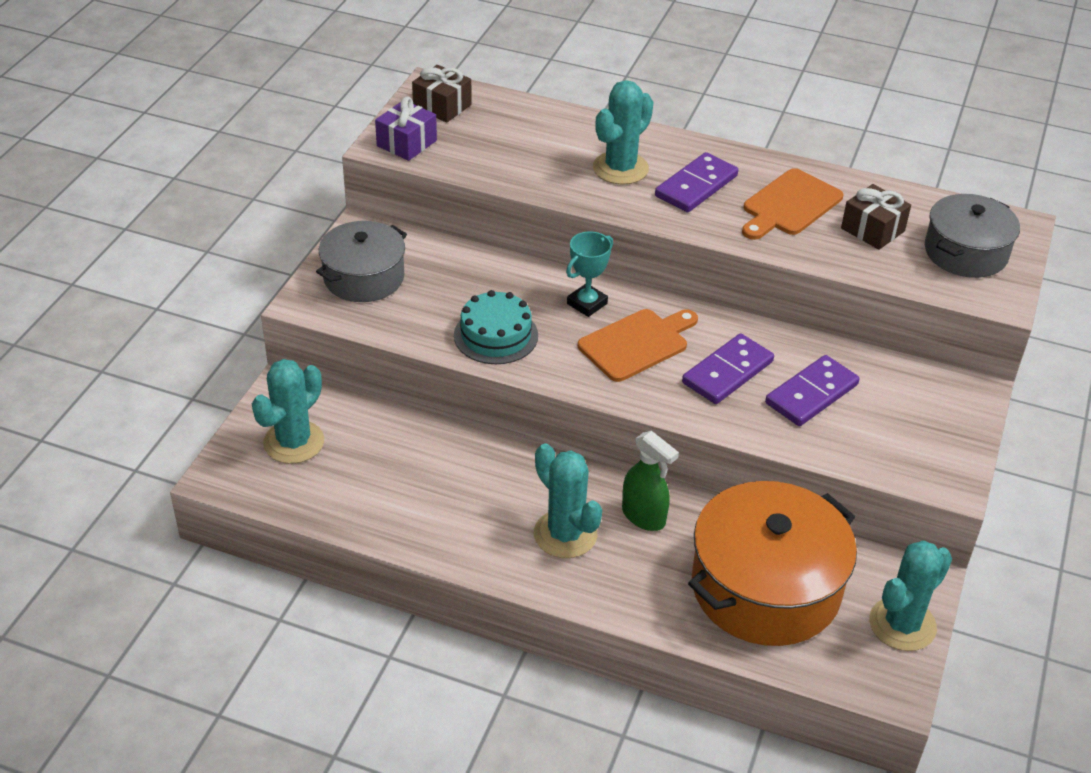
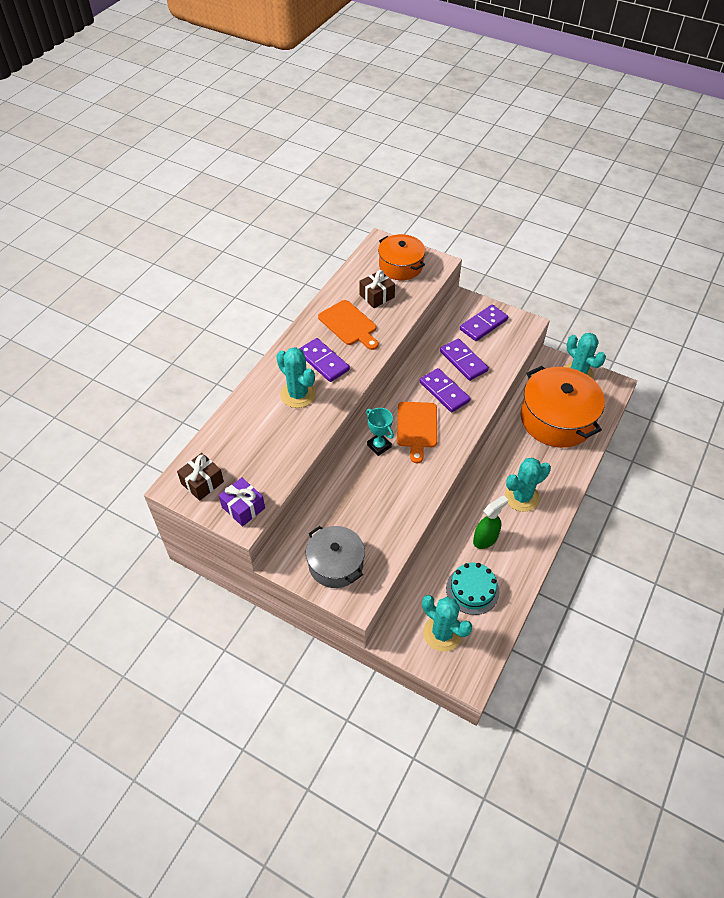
camera: 80 degrees left, 10 degrees up
(496, 335) = (402, 495): turquoise cake -> turquoise cake (472, 590)
(636, 343) = (417, 427): orange cutting board -> orange cutting board turned 150 degrees counterclockwise
(644, 517) = (509, 460): green spray bottle -> green spray bottle (485, 539)
(920, 419) = (483, 324): none -> purple domino
(966, 252) = (400, 266): grey pot -> orange pot

